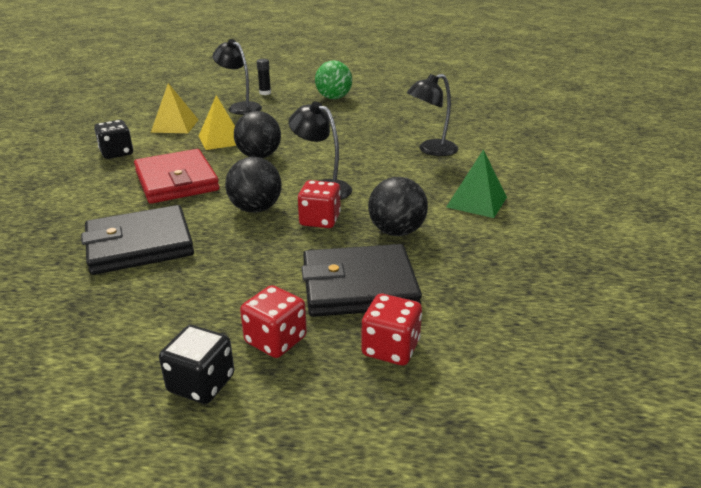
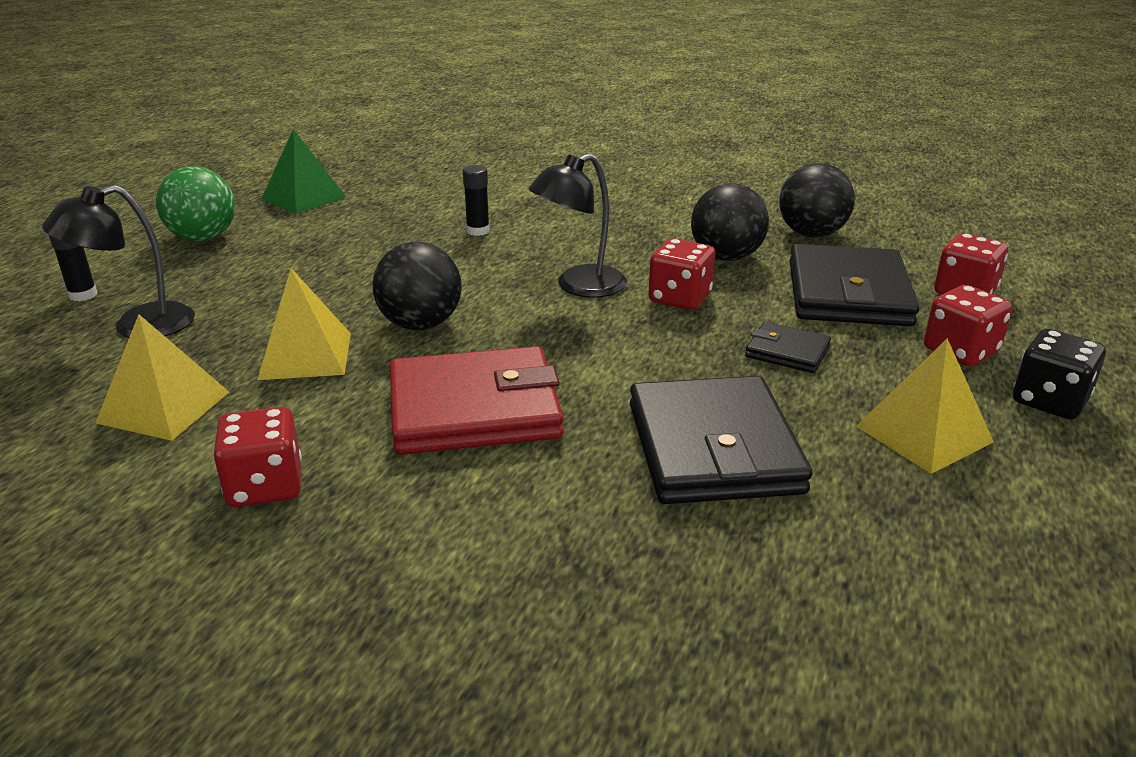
camera: 75 degrees left, 0 degrees up
(117, 153) = (265, 486): black dice -> red dice
(153, 318) = (923, 433): none -> yellow pyramid
(255, 209) = (625, 341): black ball -> black ball (811, 234)
(255, 263) = (787, 352): none -> black wallet
(385, 151) = (478, 231): none -> black glue stick
(431, 150) = (499, 204): black lamp -> none
(477, 202) = (666, 206): green pyramid -> green pyramid (304, 197)

